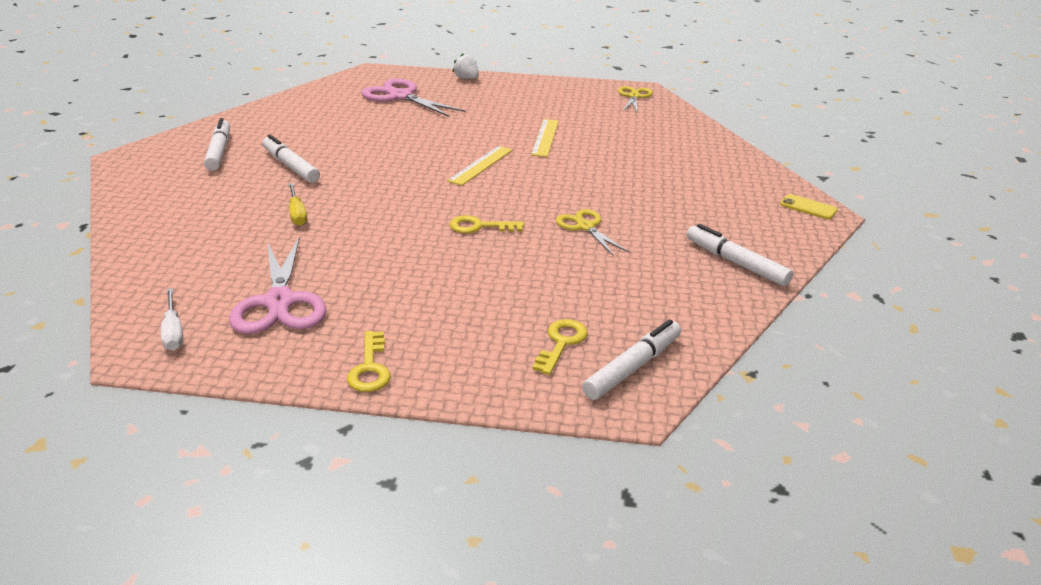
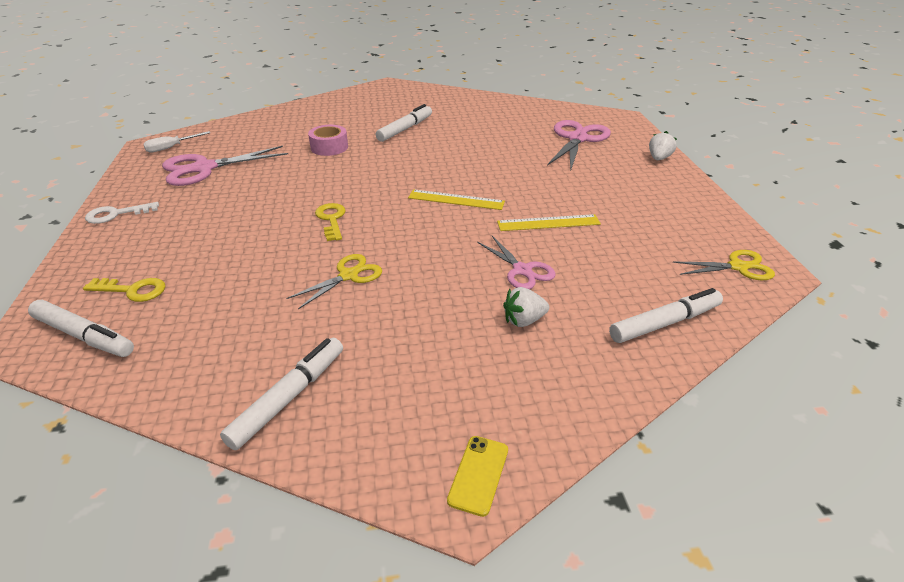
camera: 75 degrees right, 5 degrees up
(219, 151) = (415, 104): white marker -> white marker (665, 323)
(297, 214) = (329, 147): yellow screwdriver -> pink tape
(370, 368) = (116, 214): yellow key -> white key
(609, 159) = (522, 270): none -> pink scissors
(670, 170) = (524, 320): none -> white strawberry

